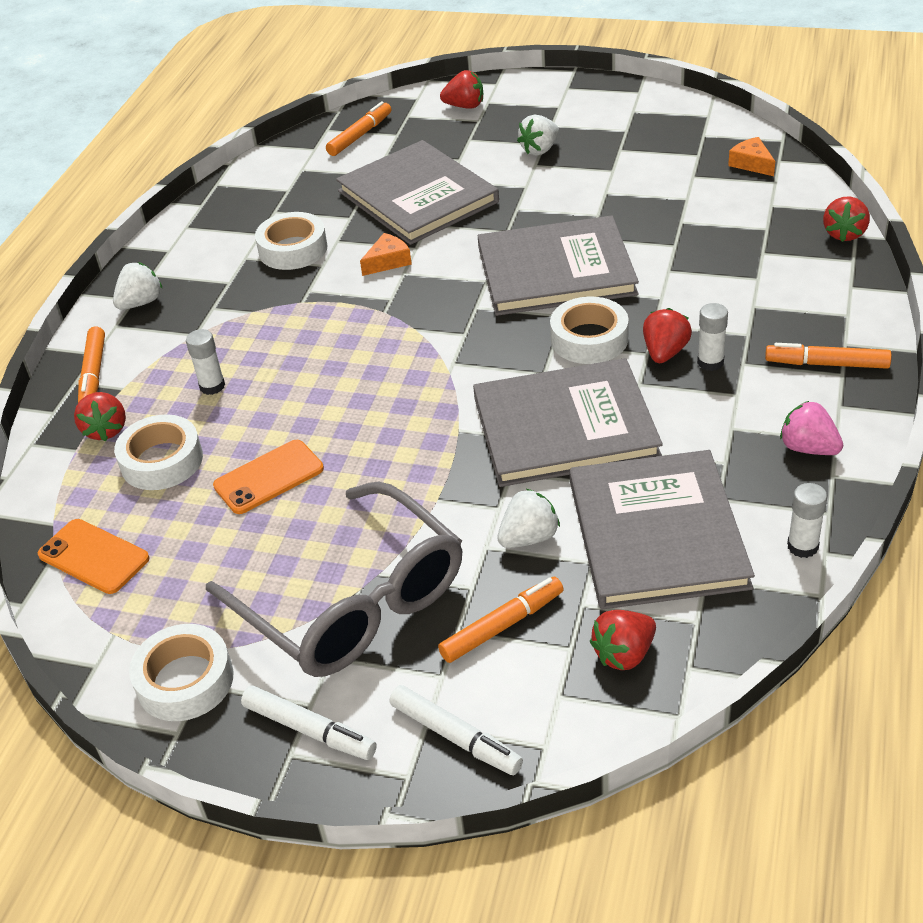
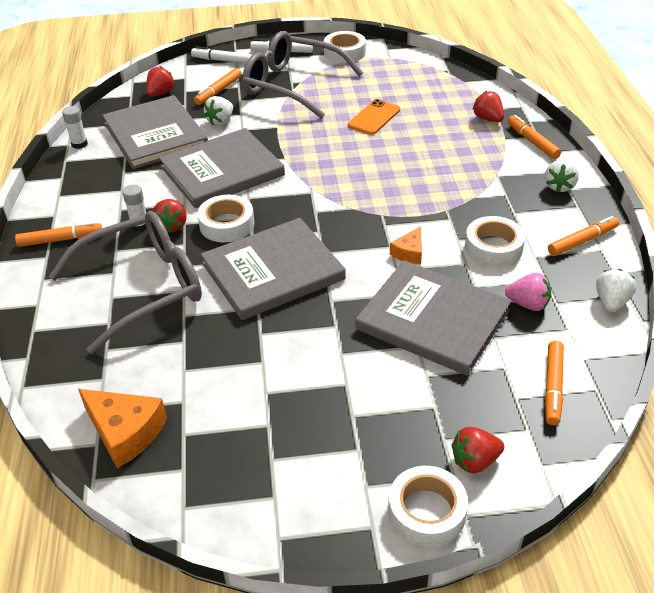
camera: 155 degrees right, 0 degrees up
(93, 557) = (429, 75): orange phone -> none
(162, 461) = (439, 113): white tape -> white tape (426, 512)
(195, 238) = (582, 241): none -> orange marker
(212, 386) = (451, 150): white glue stick -> none
(540, 150) = (351, 406): white strawberry -> white strawberry (611, 302)
(717, 281) = (143, 287): none -> grey glasses
(751, 164) = (125, 432): orange cheese -> orange cheese, size x1.73
(808, 448) = (75, 188): pink strawberry -> pink strawberry (528, 304)
(844, 234) = (37, 357): red strawberry -> none

